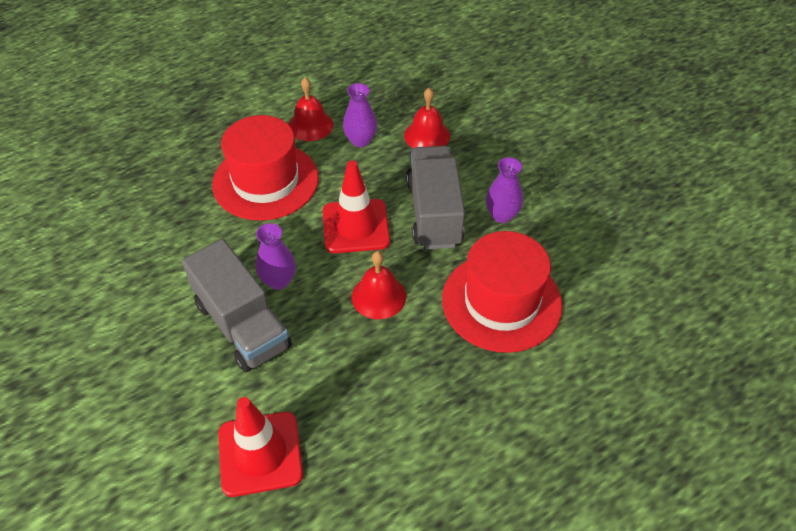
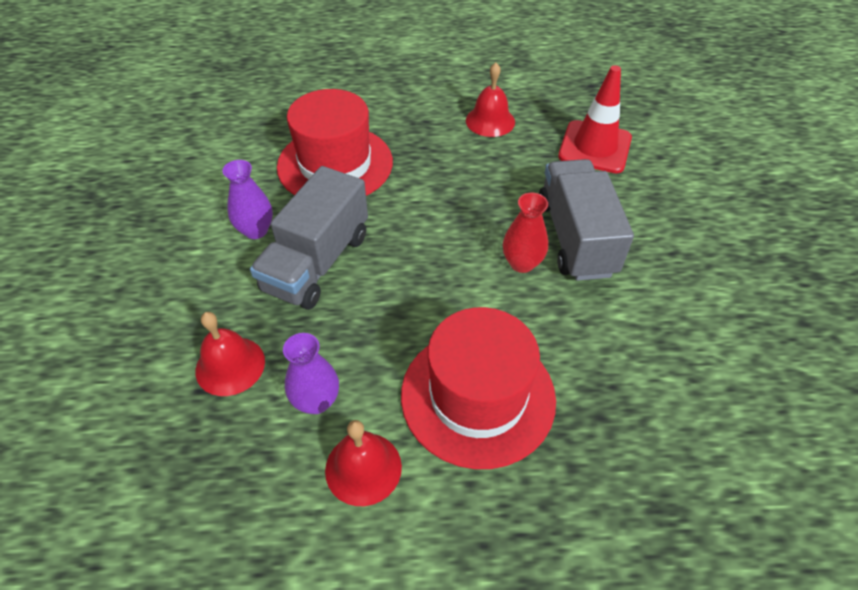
camera: 150 degrees left, 0 degrees up
(278, 281) = (522, 263): purple vase -> red vase
(356, 226) = (408, 284): red traffic cone -> none
(378, 296) = (434, 210): red bell -> red bell (490, 121)

